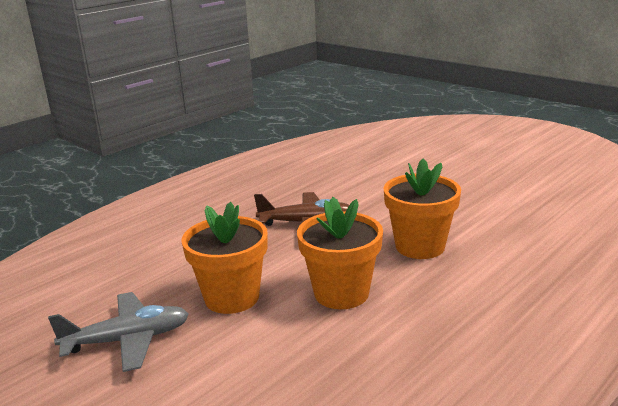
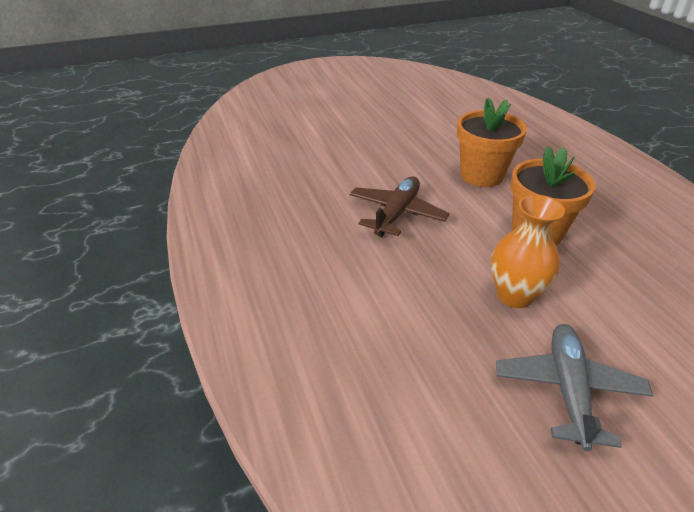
camera: 65 degrees left, 15 degrees up
(232, 297) = (514, 295): orange flower pot -> orange vase

